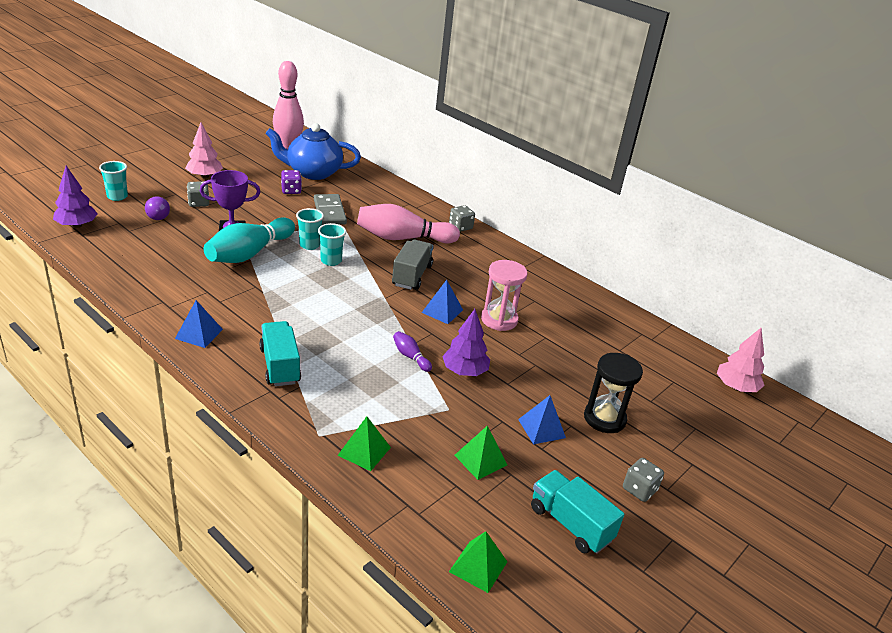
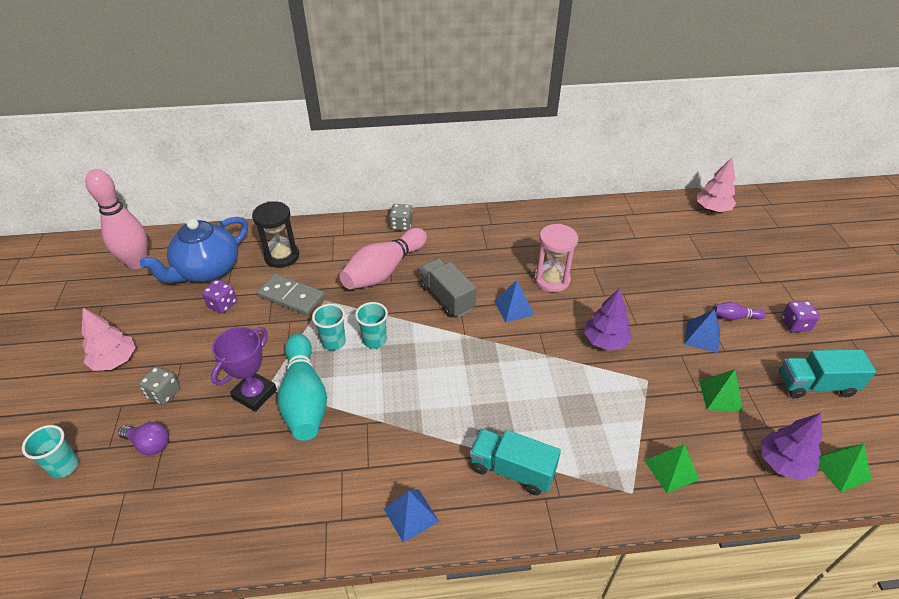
camera: 45 degrees left, 10 degrees up
(77, 225) = (84, 541): purple tree -> purple tree (783, 463)
(410, 357) = (562, 365): purple bowling pin -> purple bowling pin (734, 317)
(604, 418) = (710, 295): black hourglass -> black hourglass (282, 256)
(639, 489) = (795, 324): grey dice -> purple dice

